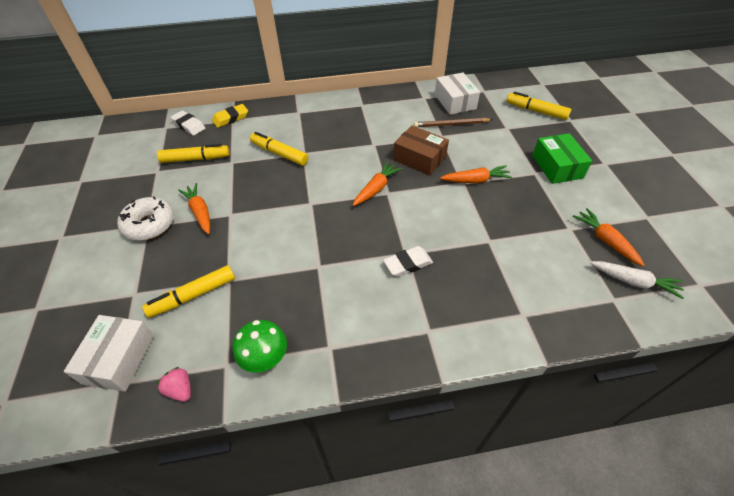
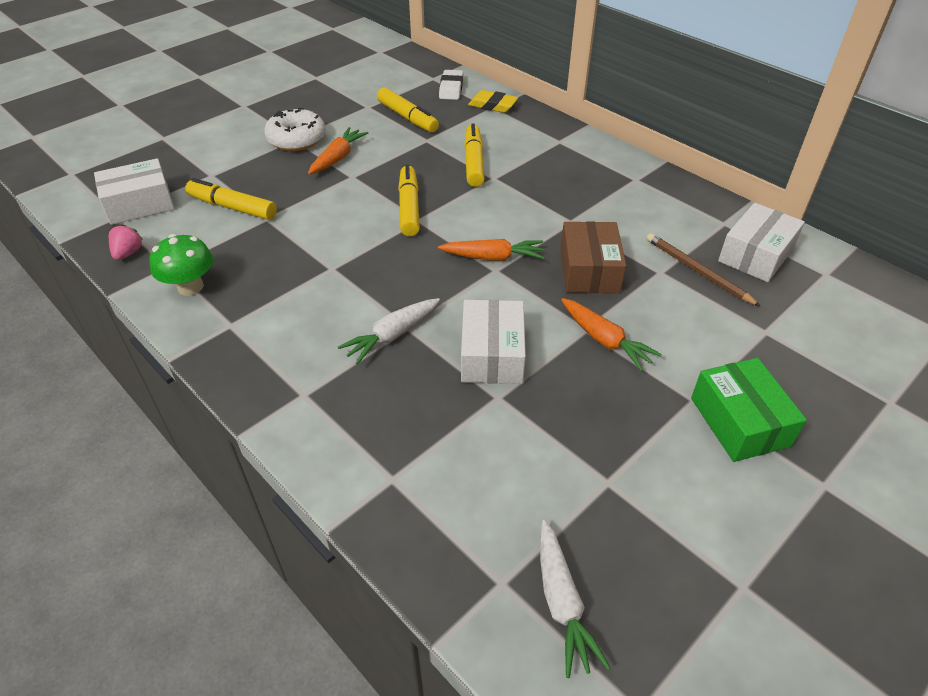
camera: 55 degrees right, 5 degrees down
(408, 264) = (392, 335): white eraser -> white carrot
(455, 227) = (492, 354): none -> white box
(536, 111) = (855, 350): yellow marker -> yellow marker (409, 207)
(557, 167) = (739, 422): green box -> green box turned 60 degrees counterclockwise
(605, 240) = (624, 537): orange carrot -> none

